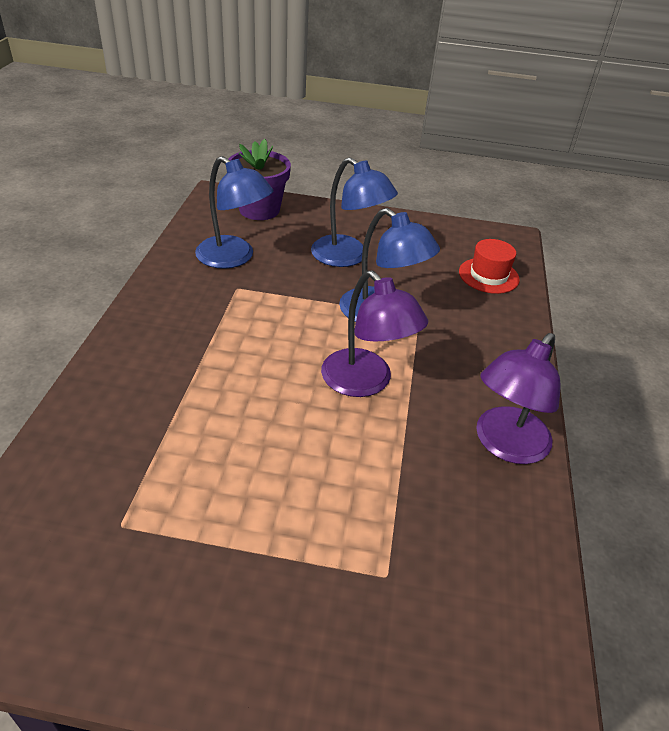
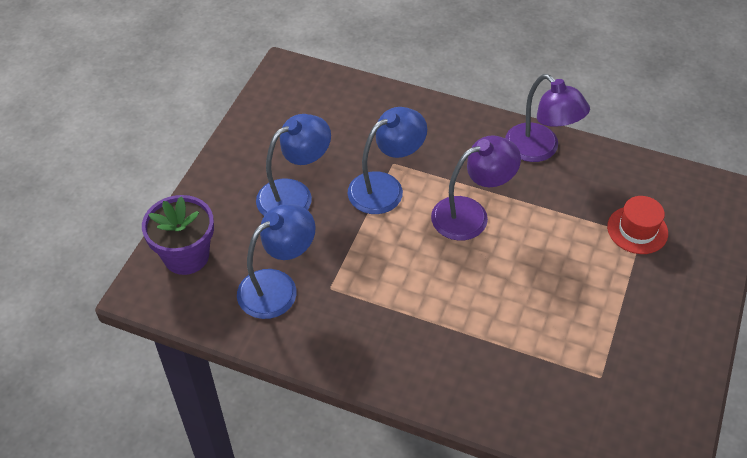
camera: 75 degrees left, 10 degrees up
(488, 275) = (343, 102): red hat -> red hat (637, 230)

